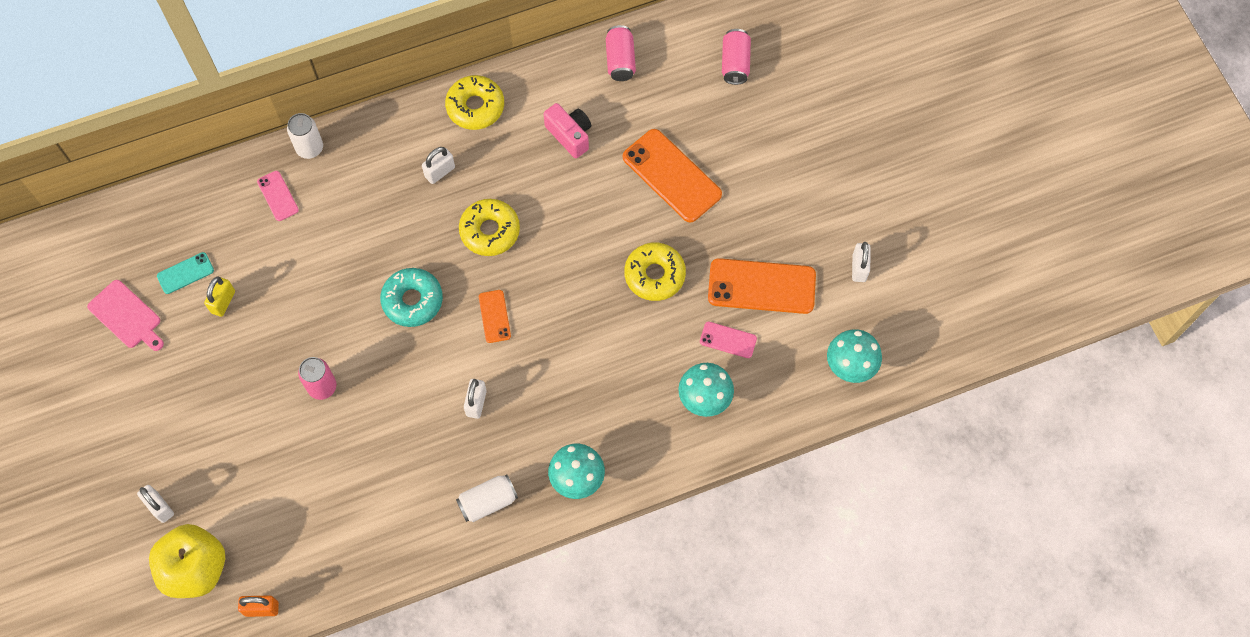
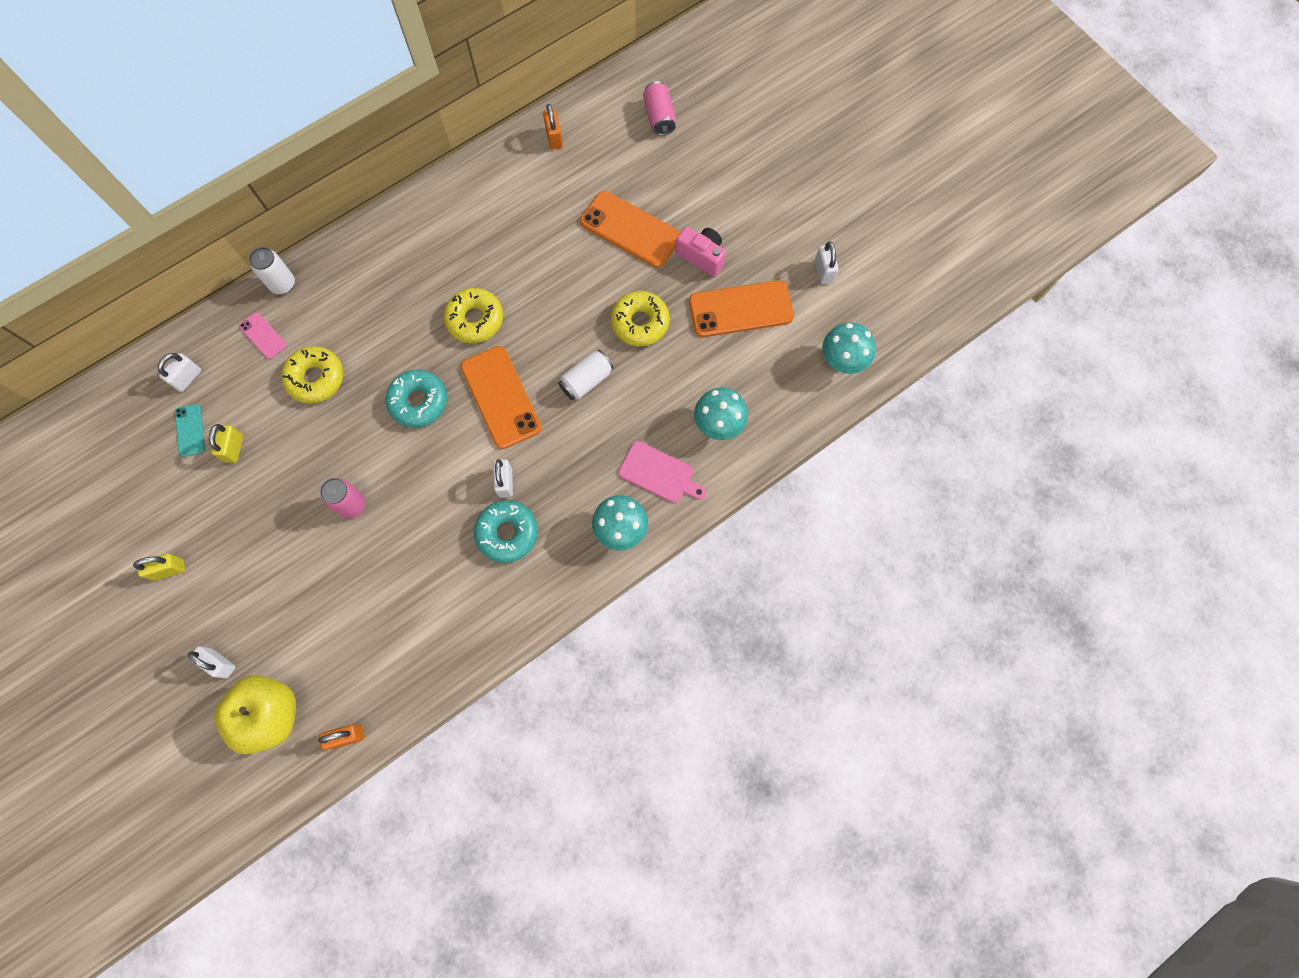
camera: 15 degrees left, 5 degrees up
(126, 316) = (141, 486): pink cutting board -> pink cutting board (659, 473)
(134, 405) = (169, 570): none -> yellow padlock
(185, 273) = (190, 430): turquoise phone -> turquoise phone turned 60 degrees counterclockwise
(440, 172) = (413, 277): white padlock -> white padlock (188, 378)
(465, 454) = (507, 533): none -> turquoise donut
(475, 107) = (431, 210): yellow donut -> yellow donut (316, 378)
(488, 502) = (541, 573): white can -> white can (586, 380)
(494, 316) = (501, 397): orange phone -> orange phone, size x1.98
(570, 135) = (526, 215): pink camera -> pink camera (701, 256)
(620, 60) = (554, 138): pink can -> orange padlock
(728, 340) = (724, 365): pink phone -> none

